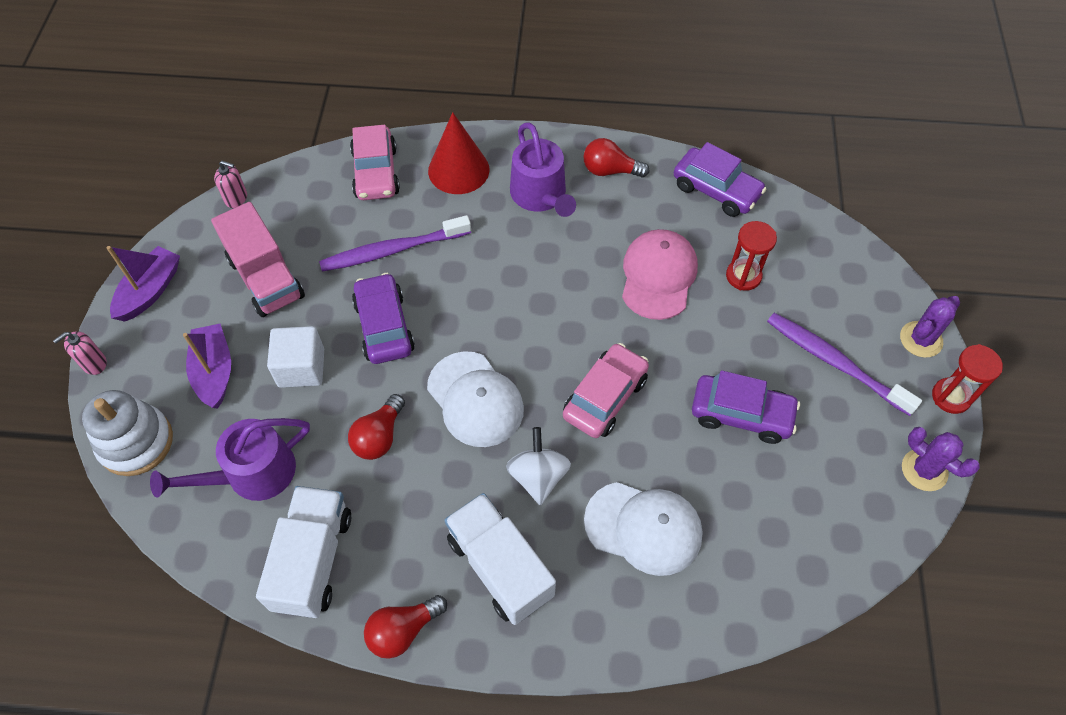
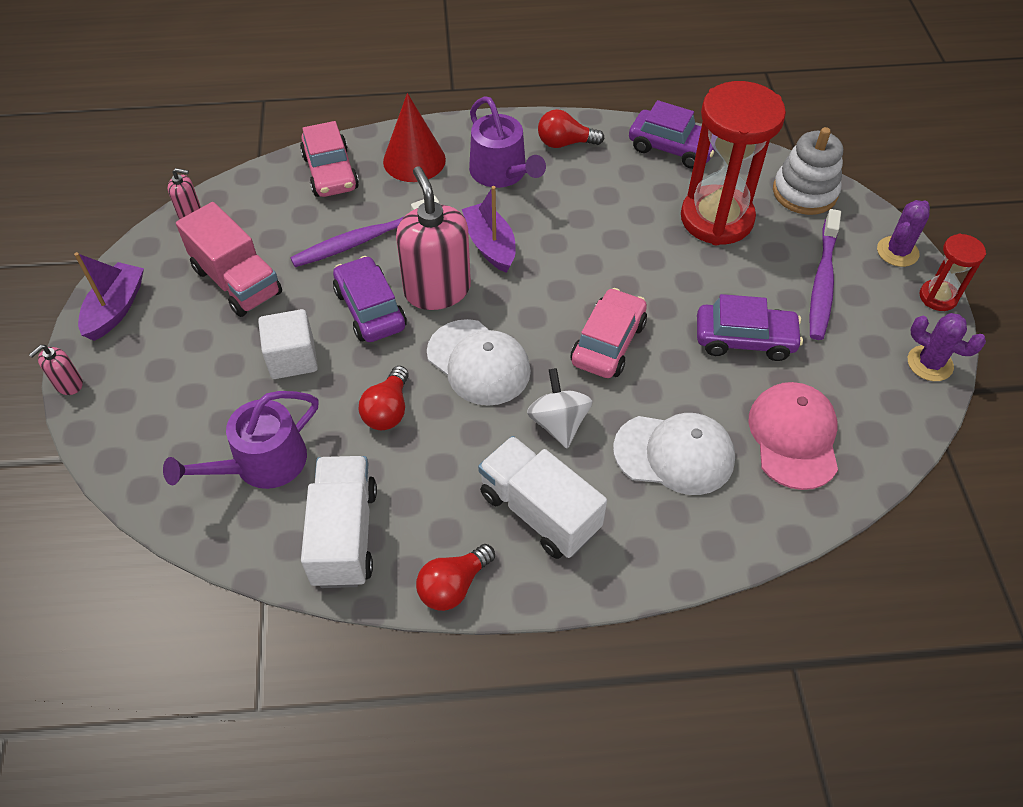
camera: 10 degrees left, 5 degrees down
(136, 442) = (130, 452): white stacking toy -> white stacking toy (804, 192)
(214, 371) = (201, 374): purple boat -> purple boat (490, 245)
(452, 315) = (437, 290): none -> pink soap dispenser
(658, 276) = (634, 229): pink cap -> pink cap (793, 437)
(743, 276) = (716, 219): red hourglass -> red hourglass, size x2.07
(835, 362) = (822, 282): purple toothbrush -> purple toothbrush turned 105 degrees counterclockwise

